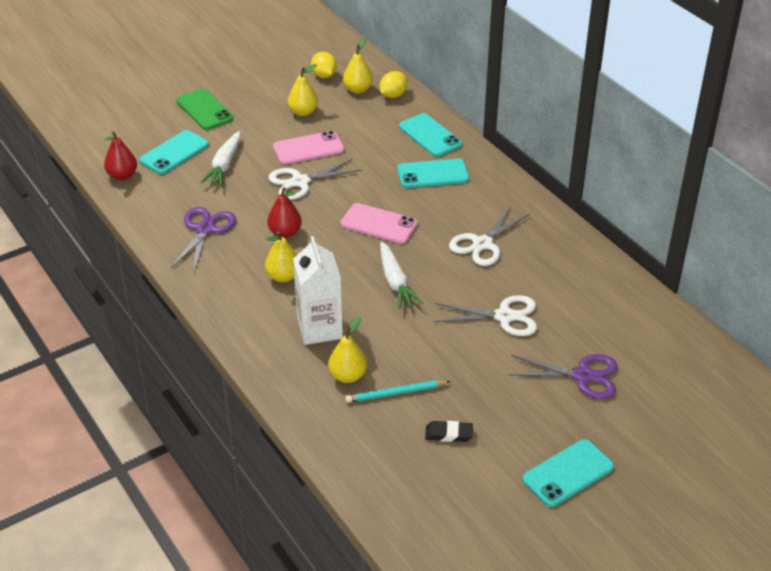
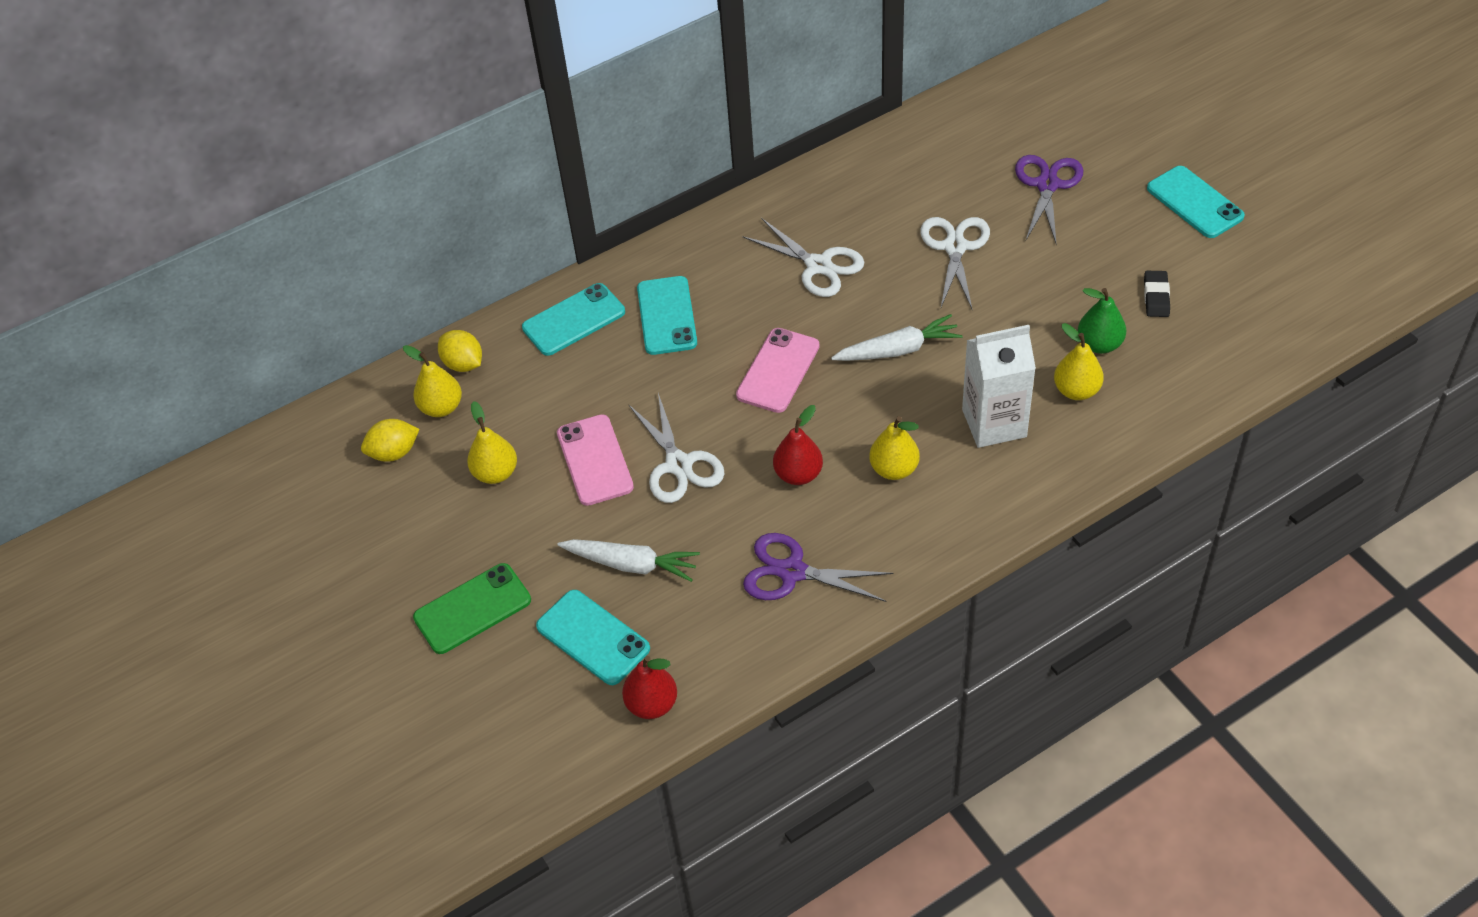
camera: 85 degrees left, 10 degrees up
(396, 393) = (1099, 344): turquoise pencil -> green pear

